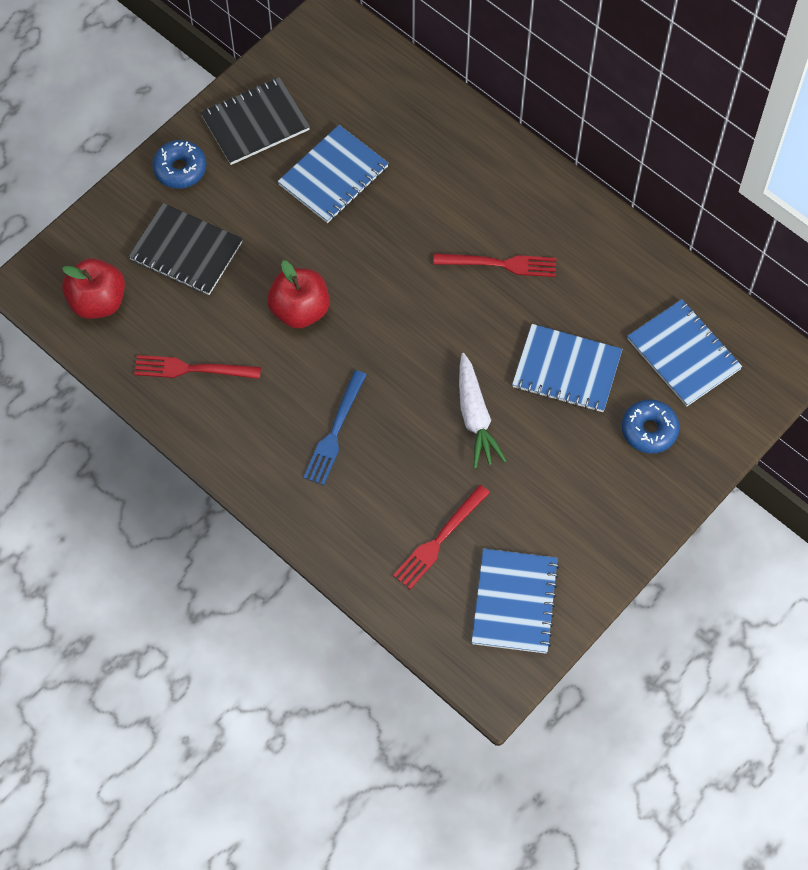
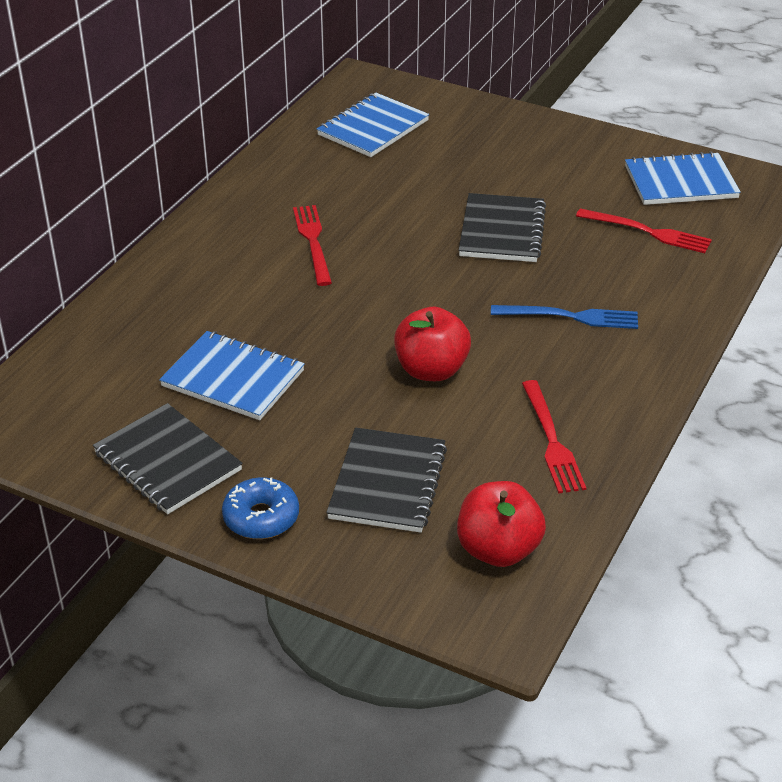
camera: 105 degrees left, 25 degrees down
(475, 417) = (502, 231): white carrot -> black notebook
(566, 370) = (421, 186): blue notebook -> none
(649, 430) = (462, 136): blue donut -> none

